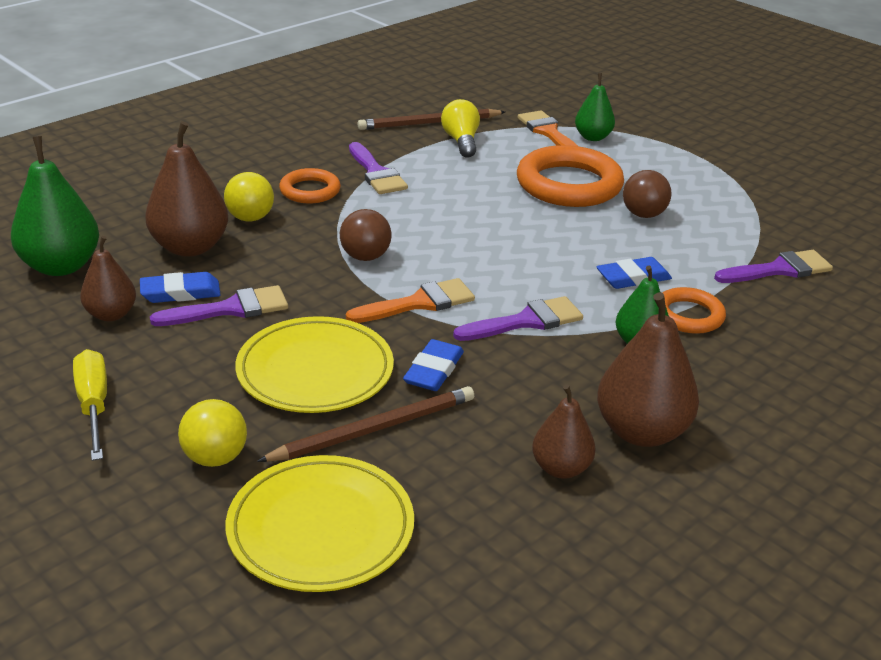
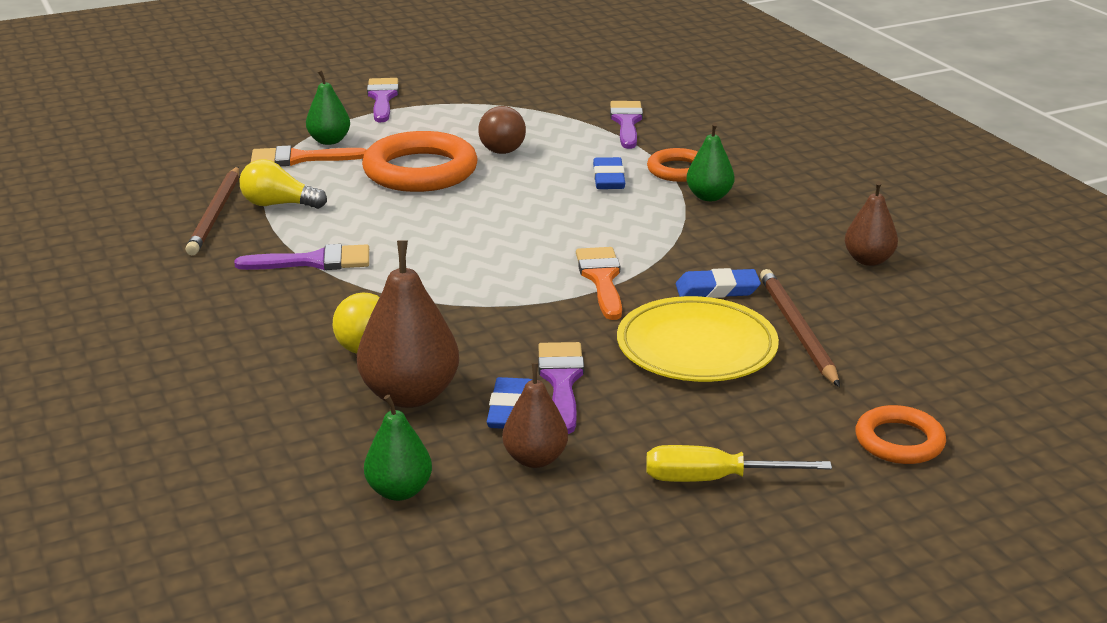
camera: 70 degrees left, 5 degrees down
(61, 266) = (399, 491): green pear -> green pear, size x0.60
(215, 458) = (819, 414): yellow ball -> none
(310, 191) = (326, 305): orange ring -> orange ring (899, 441)
(321, 528) = (927, 372): yellow plate -> none
(365, 257) = (497, 293): brown ball -> none
(434, 370) = (717, 289): blue eraser -> blue eraser turned 45 degrees counterclockwise
(526, 321) = (656, 235): purple brush -> purple brush (382, 98)
(641, 431) = (830, 221): brown pear -> none

